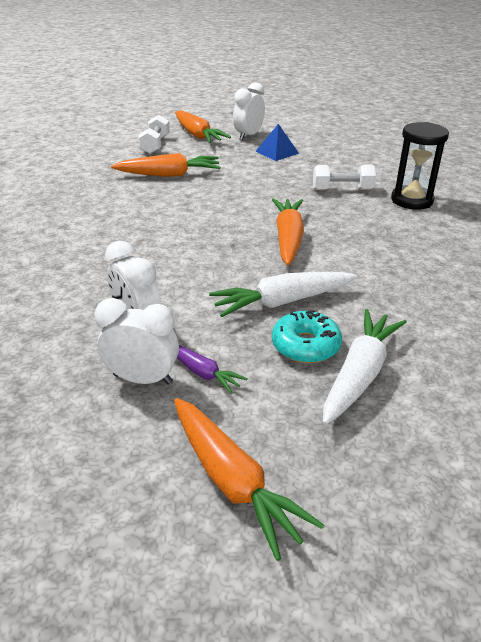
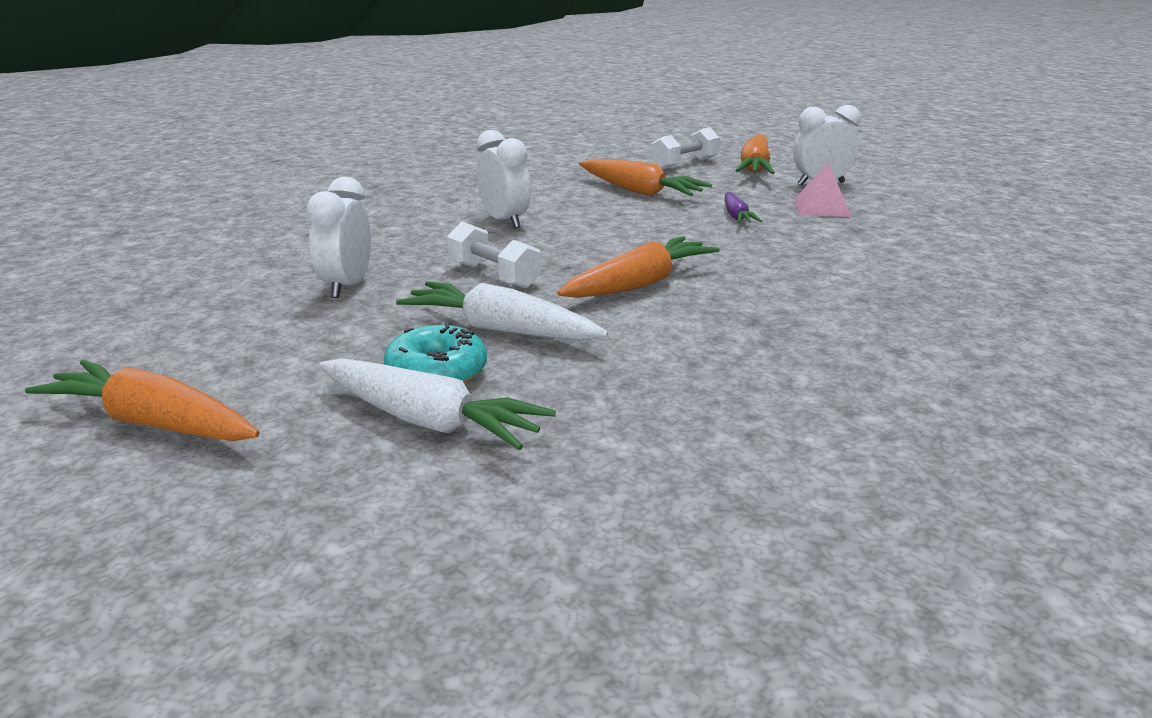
camera: 45 degrees right, 10 degrees down
(143, 379) = (261, 323): white clock -> white clock (504, 221)
(203, 373) = (308, 344): purple carrot -> purple carrot (736, 216)
(233, 481) = (153, 423): orange carrot -> orange carrot turned 105 degrees clockwise
(277, 152) = (821, 207): blue pyramid -> pink pyramid
(342, 190) = (824, 267): white dumbbell -> white dumbbell (493, 275)
(359, 374) = (429, 421): white carrot -> white carrot turned 45 degrees clockwise
(412, 200) = (909, 311): black hourglass -> none

